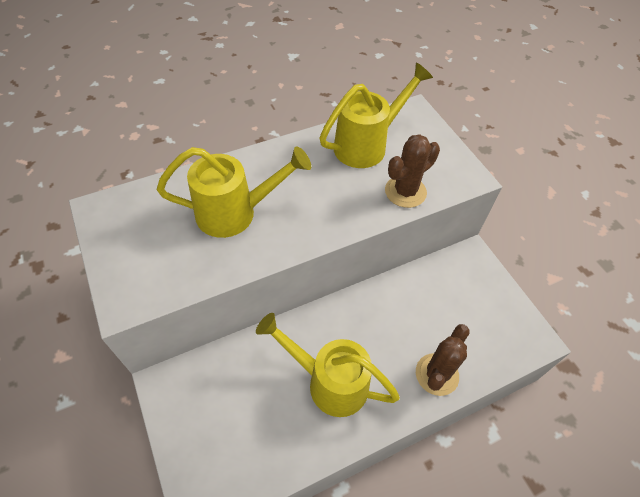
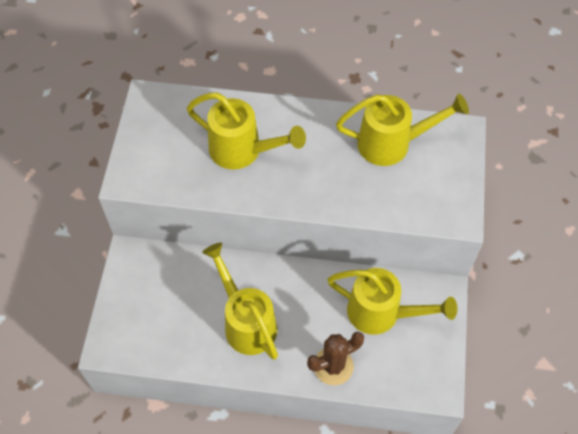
camera: 35 degrees right, 5 degrees up
(405, 192) = (391, 202): brown cactus -> none
(439, 301) = (381, 313): none -> yellow watering can

